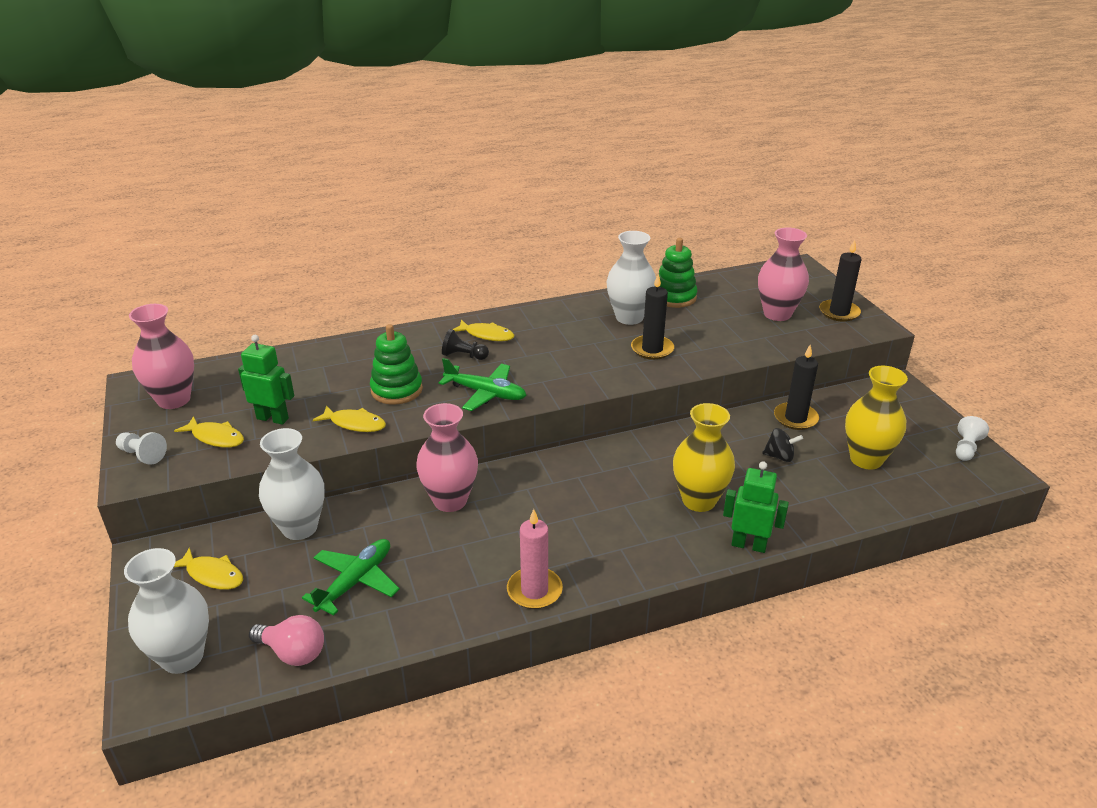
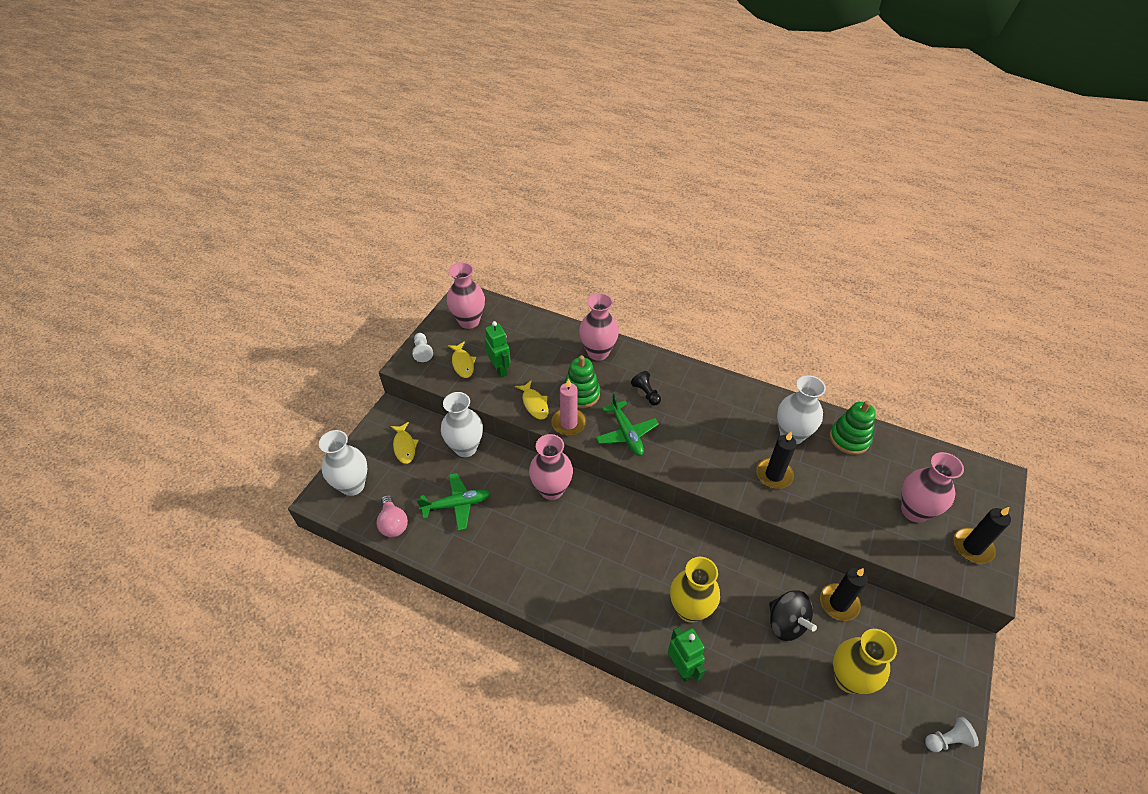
camera: 45 degrees right, 15 degrees up
(371, 351) = (598, 352): none -> pink vase
(486, 335) = (678, 385): yellow fish -> none
(534, 590) = (530, 587): pink candle -> pink candle (568, 423)
(779, 456) = (786, 623): black spinning top -> black spinning top, size x1.64

